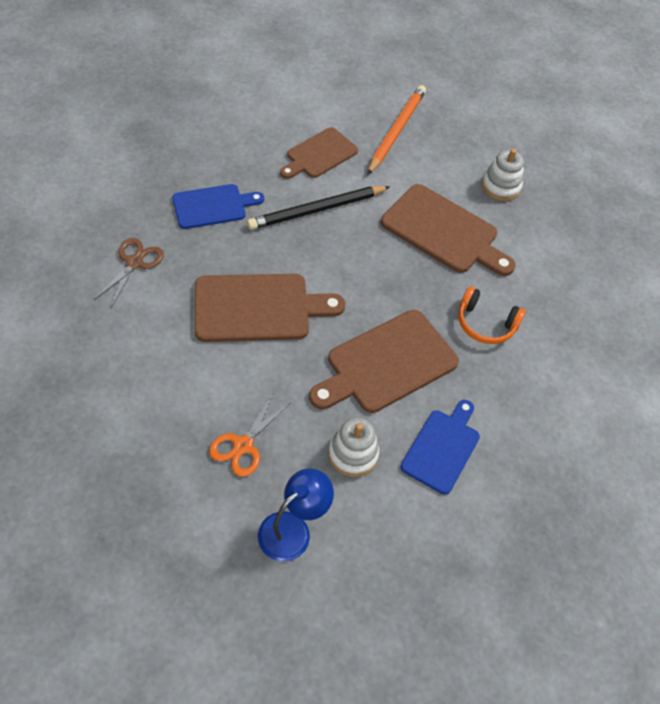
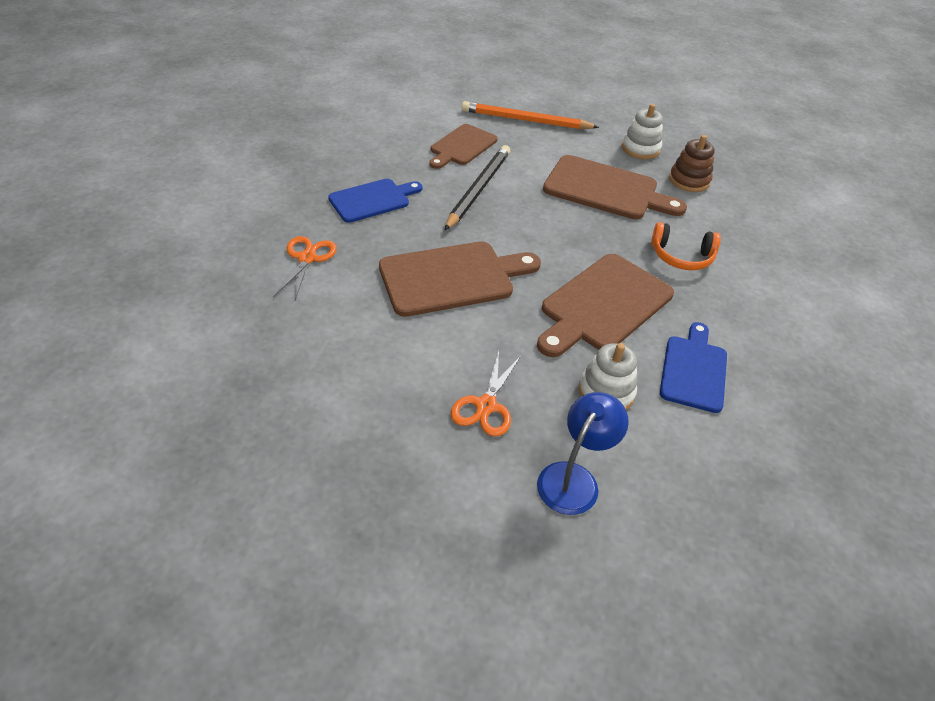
camera: 10 degrees left, 10 degrees down
(134, 263) = (307, 258): brown scissors -> orange scissors
(317, 210) = (478, 189): black pencil -> black pencil turned 150 degrees clockwise
(396, 131) = (526, 120): orange pencil -> orange pencil turned 90 degrees counterclockwise
(533, 235) = (689, 180): none -> brown stacking toy

